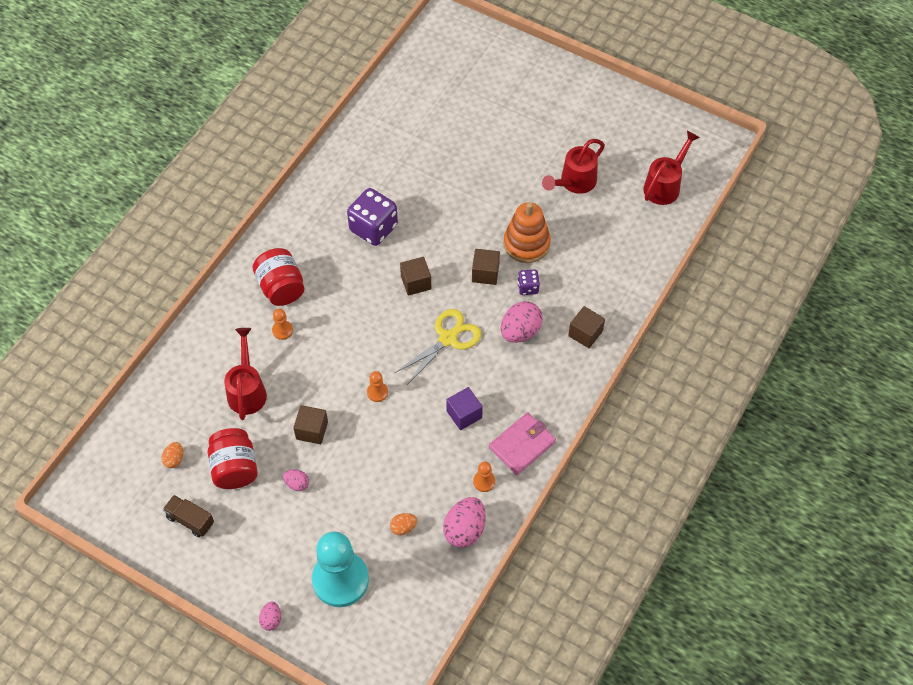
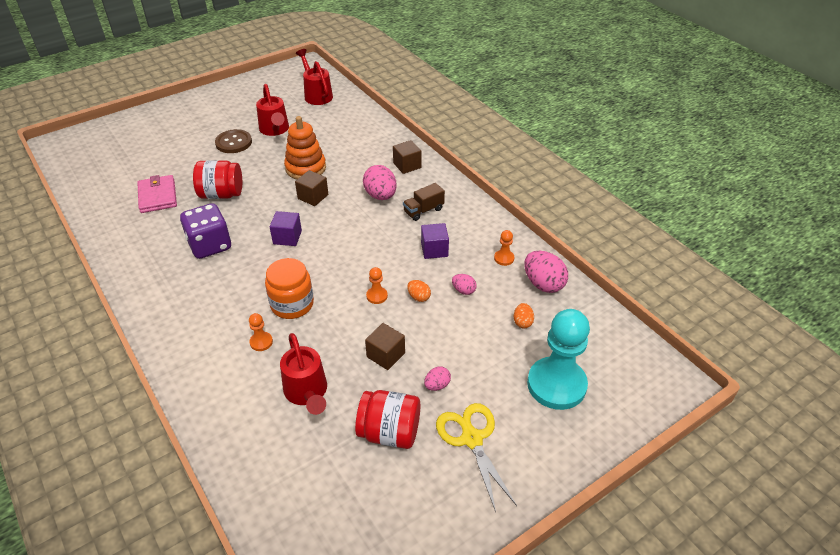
camera: 65 degrees left, 15 degrees down
(174, 459) = (345, 487): orange egg -> orange egg (418, 297)
(190, 520) = (429, 495): brown truck -> brown truck (423, 210)
(247, 390) = (307, 392): red watering can -> red watering can turned 135 degrees counterclockwise
(271, 619) = (579, 456): pink egg -> pink egg (463, 290)
(281, 288) = (213, 328): red jar -> red jar (221, 194)
(334, 331) = (292, 304): none -> orange jar
(416, 282) = (287, 237): brown cube -> purple cube
(448, 339) = (356, 236): yellow scissors -> yellow scissors (472, 439)
(522, 445) = (482, 227): pink wallet -> pink wallet (158, 196)
(528, 287) = (345, 179): purple dice -> none
(531, 159) = (233, 142): none -> brown button

